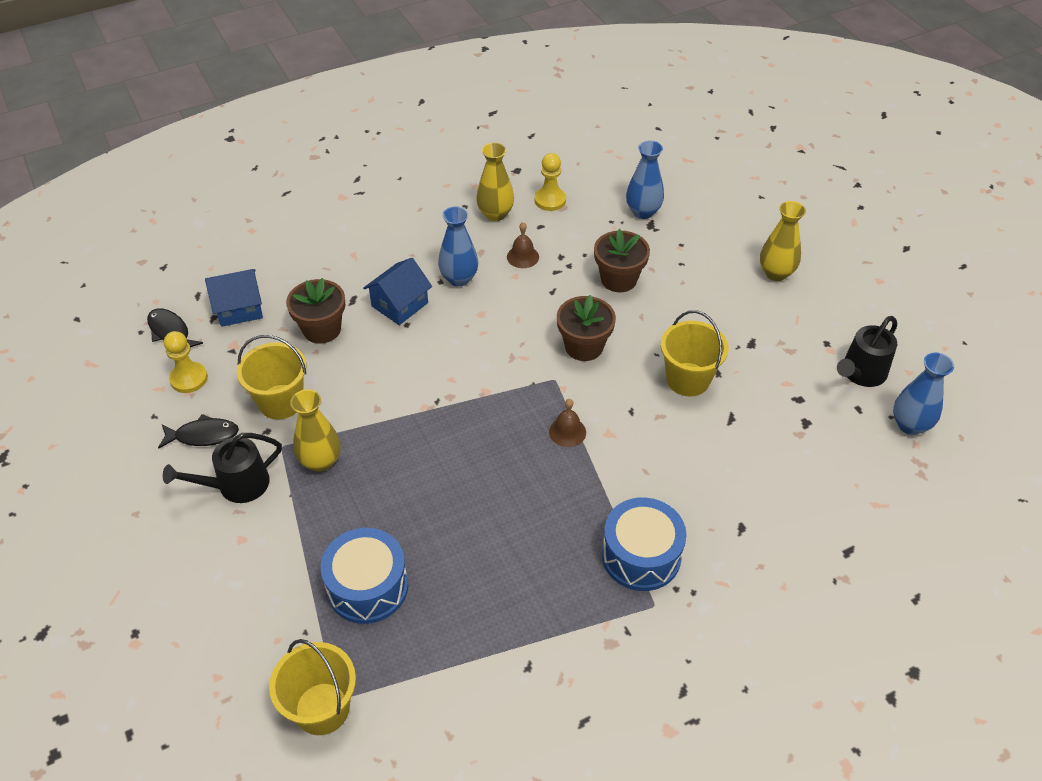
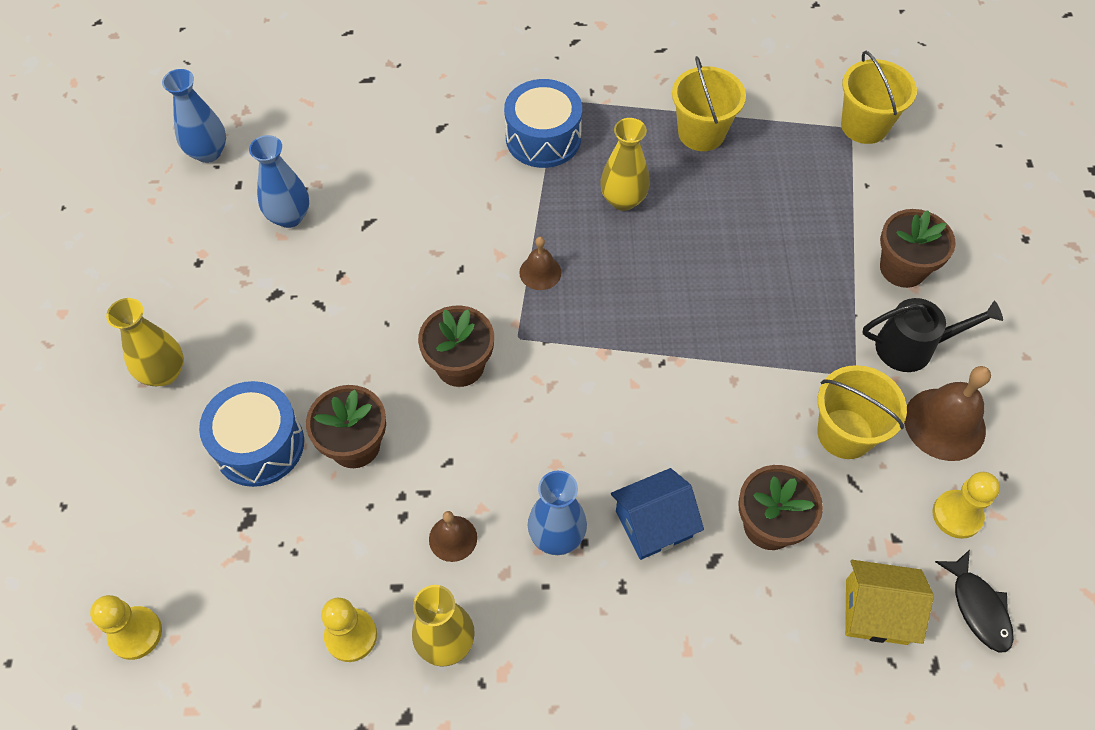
camera: 155 degrees left, 10 degrees up
(203, 435) = (944, 424): black fish -> brown bell
(239, 308) = (876, 611): blue house -> yellow house
(255, 554) = (902, 268): none -> brown flower pot
(320, 461) = (815, 340): yellow vase -> yellow vase (623, 200)
(367, 587) = (800, 201): blue drum -> blue drum (259, 445)
(643, 212) = (239, 550): blue vase -> blue vase (289, 216)
(665, 165) = (135, 633): none -> yellow pawn
(688, 379) = (377, 280): yellow bucket -> yellow bucket (701, 133)
(861, 373) = (198, 217): black watering can -> none

